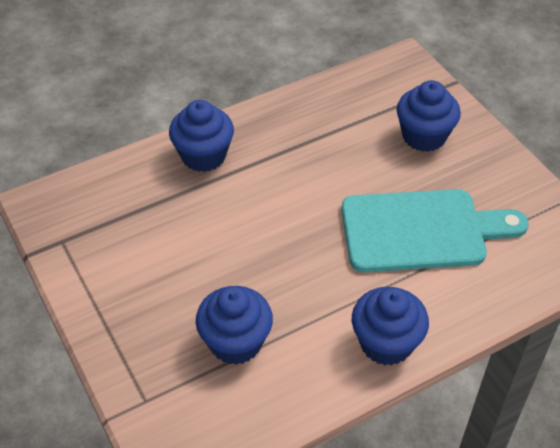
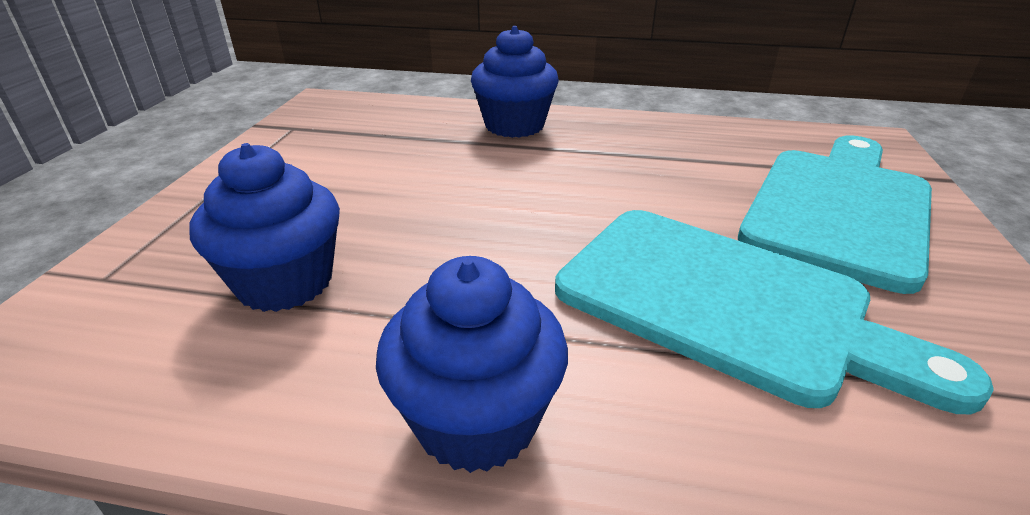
camera: 40 degrees right, 15 degrees down
(424, 136) = (839, 208): blue cupcake -> turquoise cutting board

